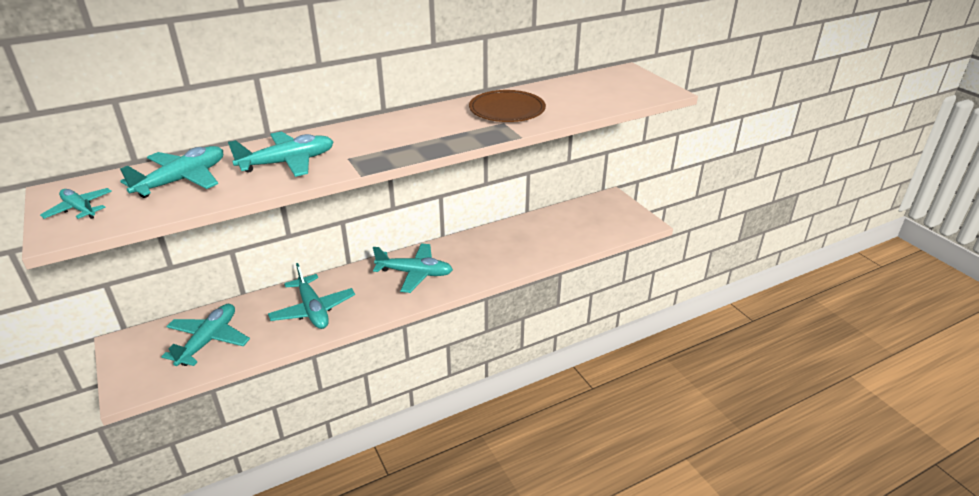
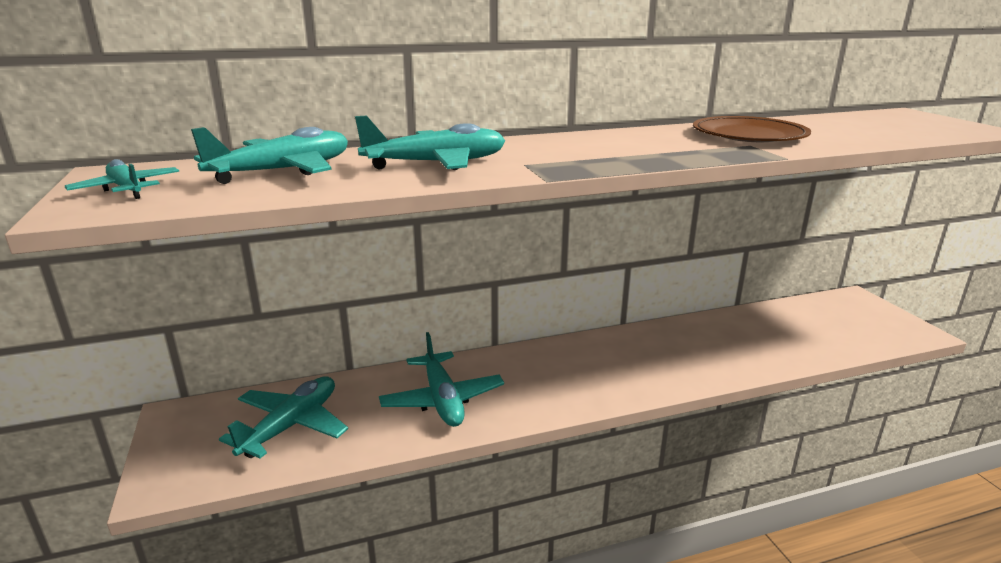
camera: 10 degrees right, 10 degrees down
(415, 273) = (587, 366): turquoise plane -> none

